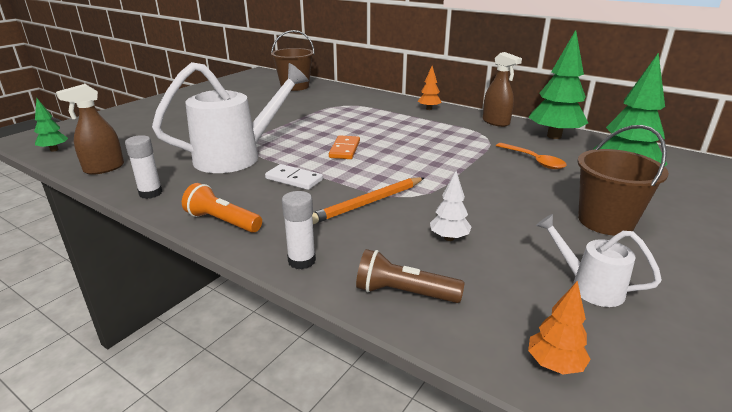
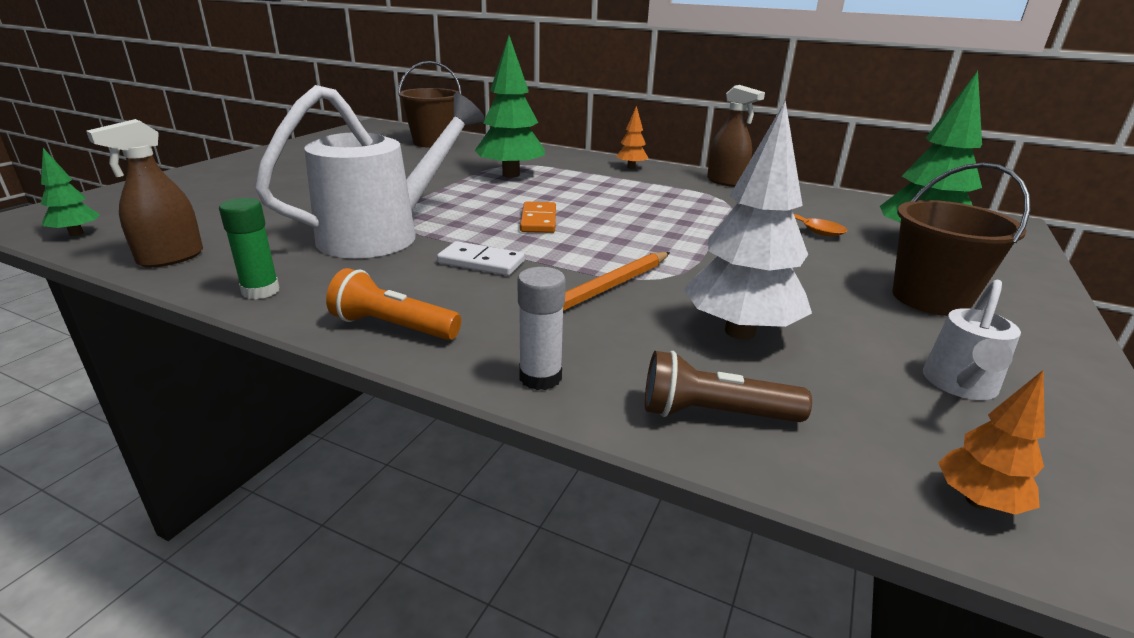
camera: 10 degrees left, 0 degrees up
(150, 193) = (261, 291): white glue stick -> green glue stick
(449, 238) = (739, 331): white tree -> white tree, size x2.03
(554, 136) = (808, 197): green tree -> green tree (511, 175)
(589, 287) = (959, 385): white watering can -> white watering can turned 90 degrees counterclockwise

